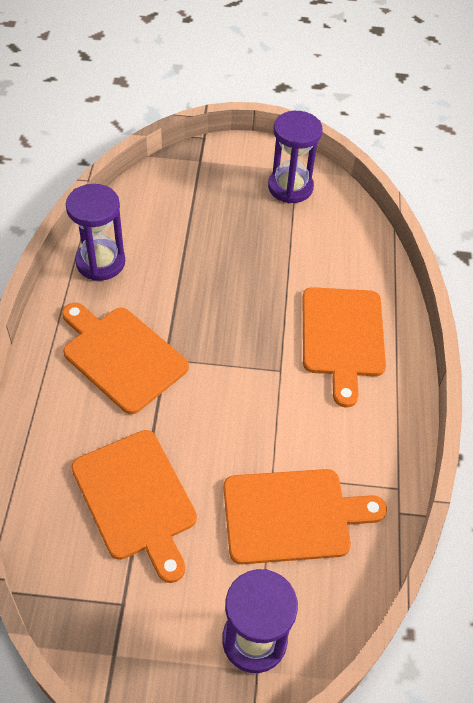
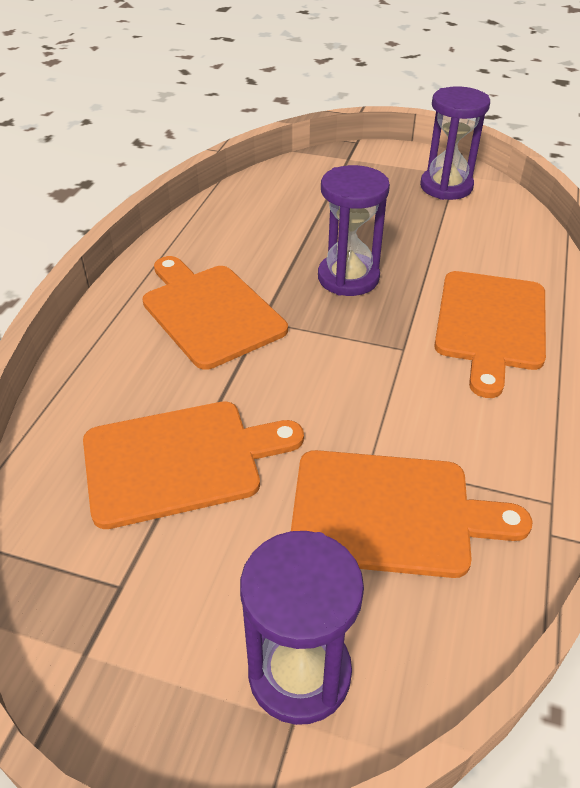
camera: 15 degrees right, 10 degrees down
(100, 262) = (214, 228): purple hourglass -> purple hourglass (348, 278)
(136, 499) = (180, 461): orange cutting board -> orange cutting board turned 90 degrees counterclockwise

